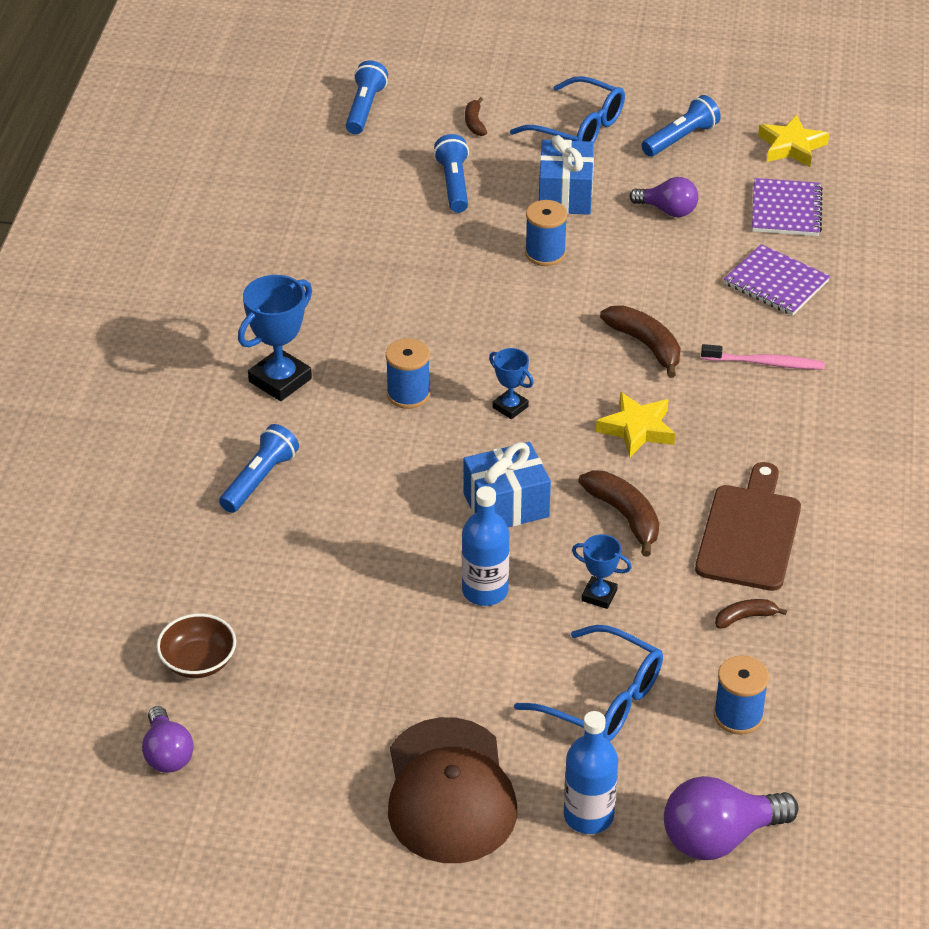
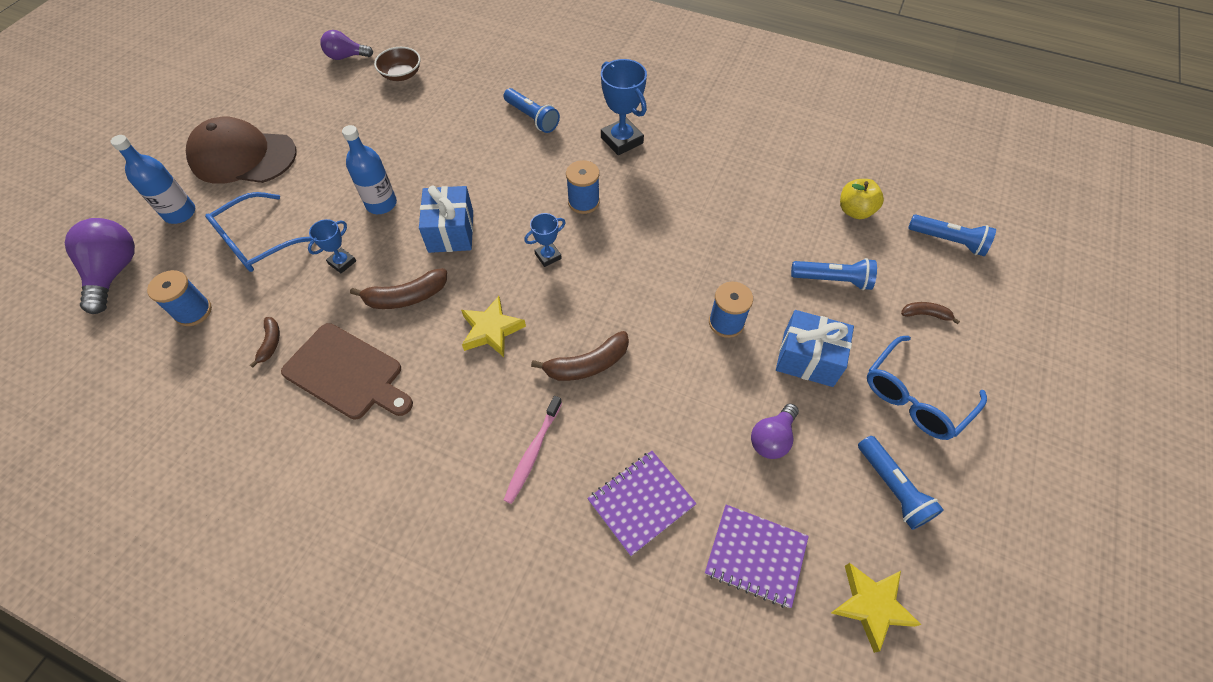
camera: 105 degrees right, 15 degrees up
(342, 174) = (855, 211): none -> yellow apple

